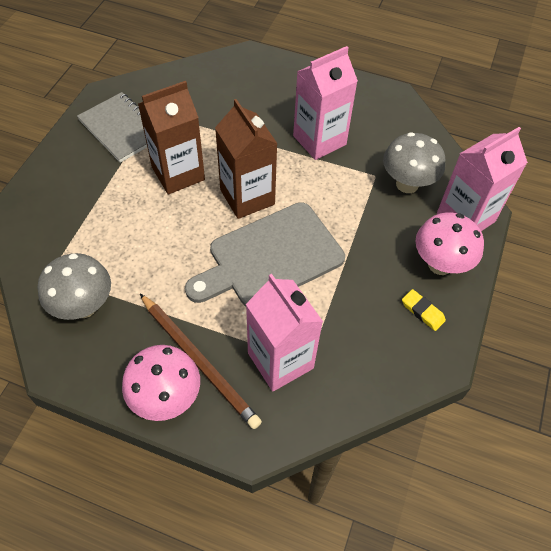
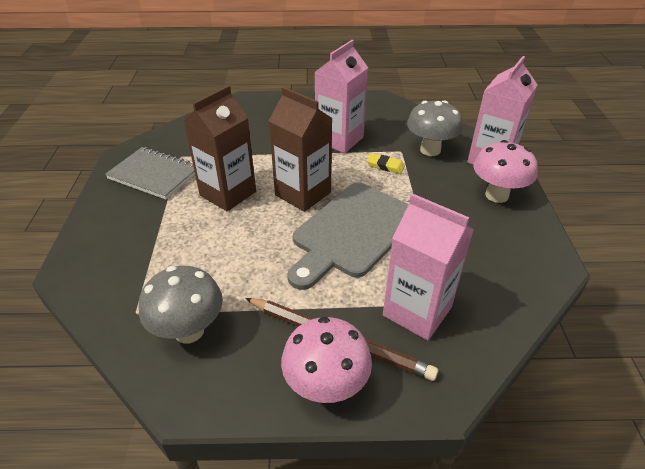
camera: 20 degrees left, 15 degrees down
(422, 311) = (509, 232): yellow eraser -> yellow eraser (385, 166)

